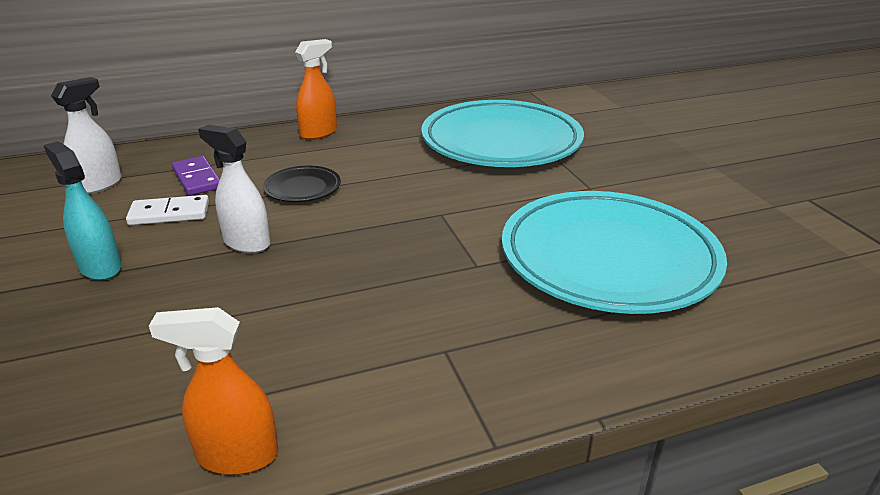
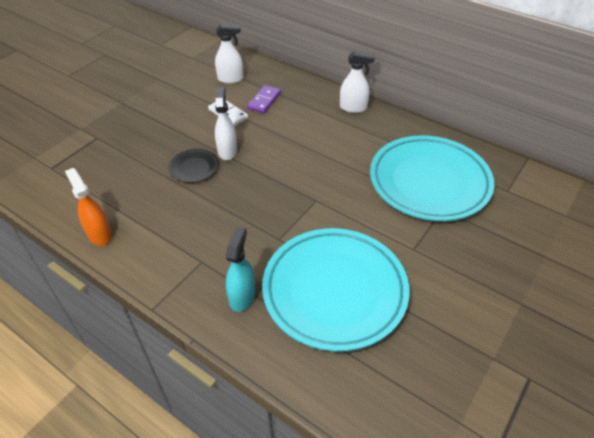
camera: 55 degrees right, 15 degrees up
(100, 267) = (174, 124): turquoise spray bottle -> turquoise spray bottle (242, 296)
(302, 188) = (290, 138): black plate -> black plate (194, 168)
(319, 133) = (353, 108): orange spray bottle -> white spray bottle

